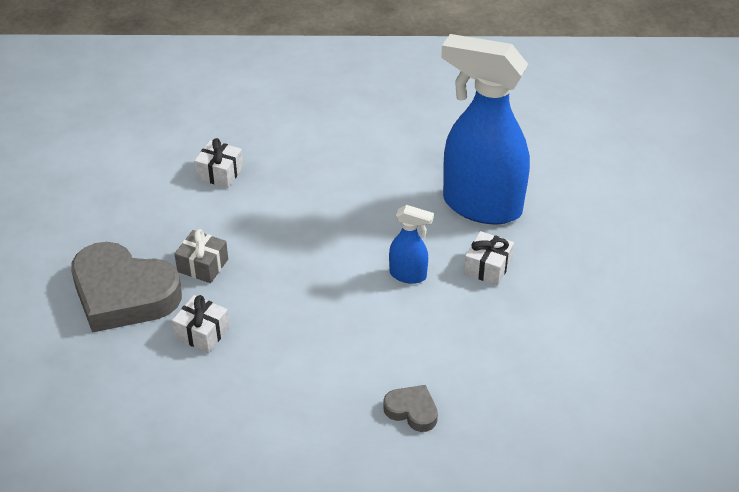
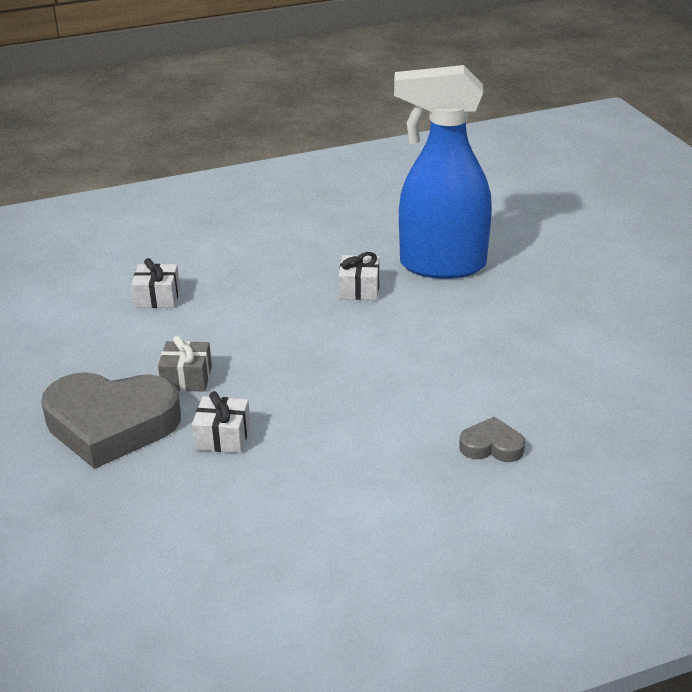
camera: 20 degrees left, 10 degrees down
(408, 275) = (409, 335): blue spray bottle -> none
(488, 267) = (482, 311): white gift -> white gift (359, 289)

